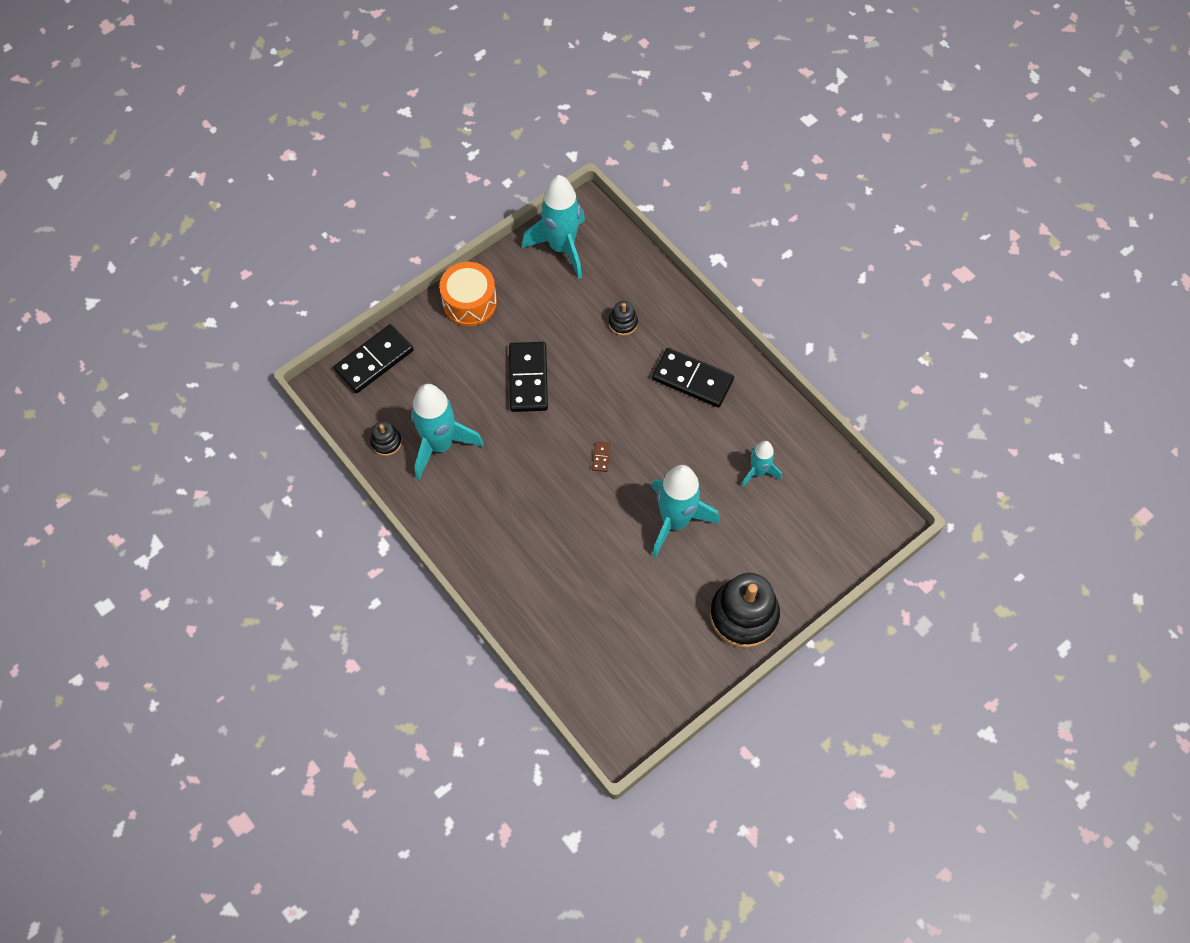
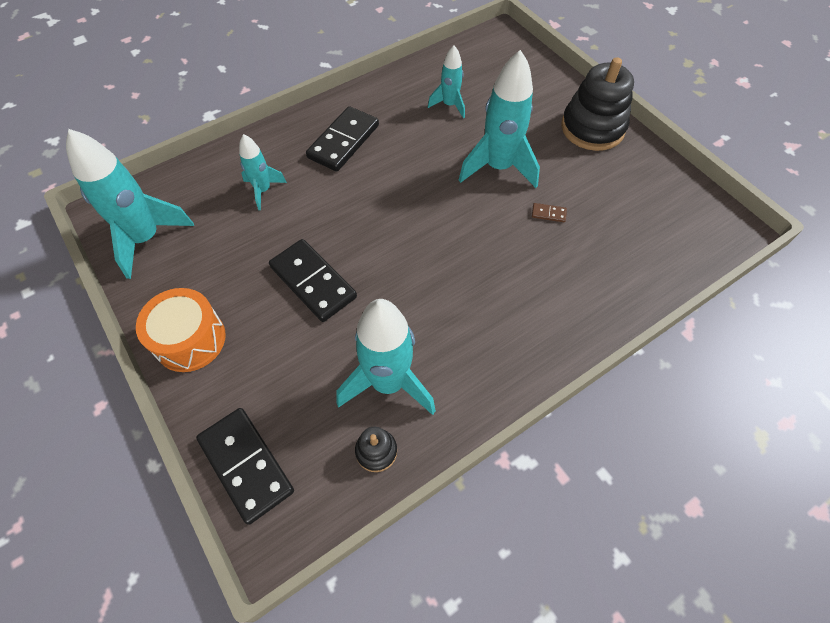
camera: 85 degrees left, 5 degrees down
(528, 378) = (313, 282): black domino -> black domino turned 45 degrees clockwise
(601, 457) = (422, 221): brown domino -> brown domino (548, 214)
(623, 323) = (263, 190): black stacking toy -> turquoise rocket

